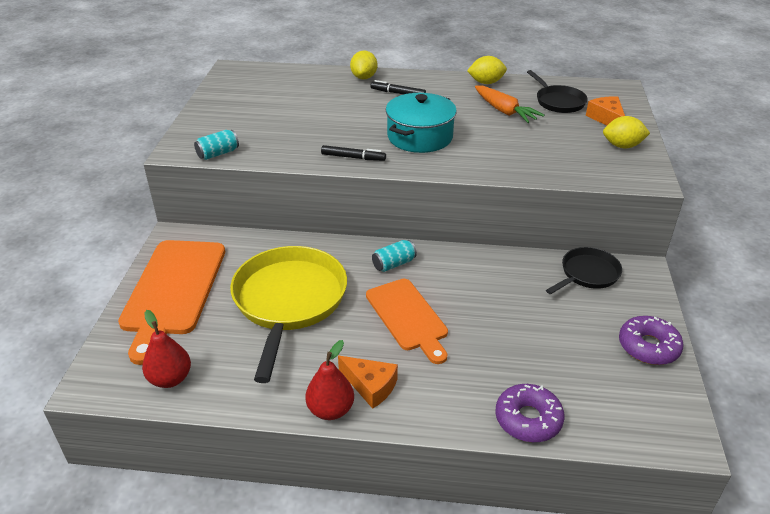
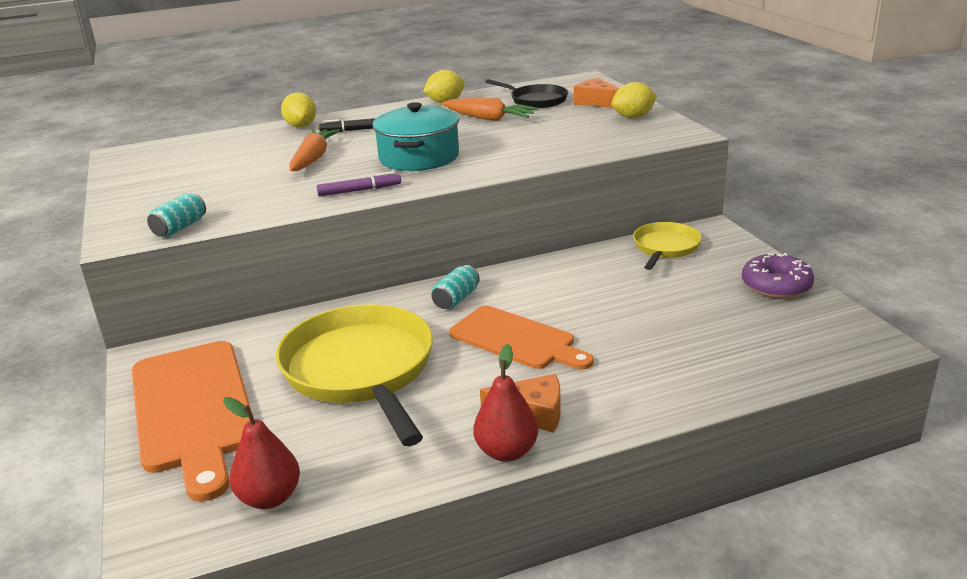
camera: 25 degrees left, 10 degrees down
(347, 114) = (313, 158): none -> orange carrot
(353, 157) = (359, 190): black marker -> purple marker
(528, 419) = (724, 381): purple donut -> none
(587, 274) = (665, 248): black pan -> yellow pan

